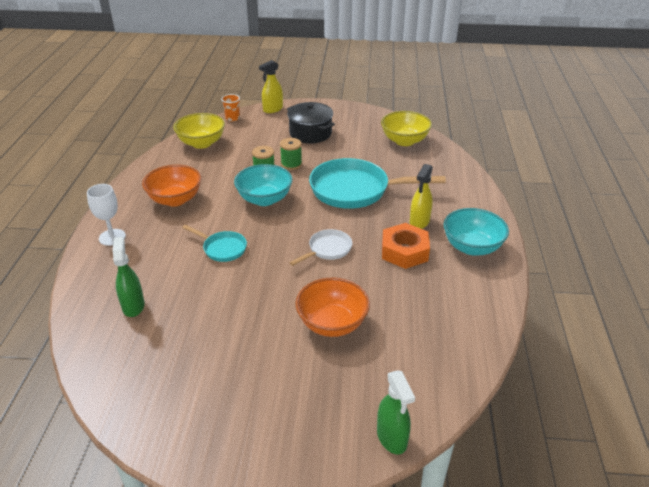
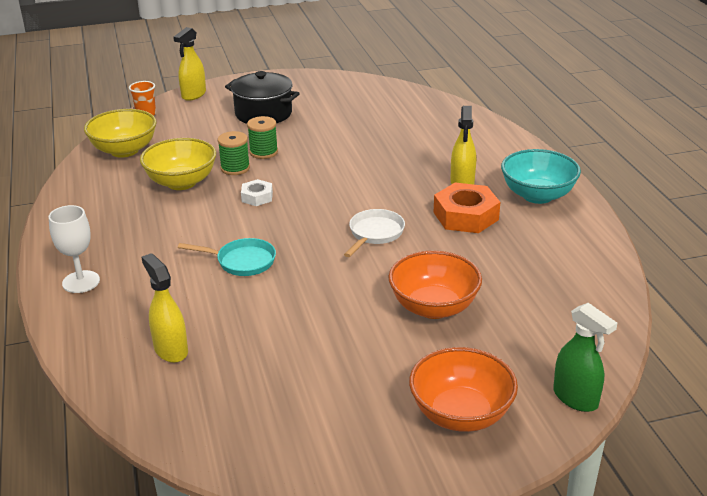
camera: 20 degrees left, 5 degrees down
(133, 306) = (171, 350): green spray bottle -> yellow spray bottle
(175, 199) = (137, 221): orange bowl -> orange bowl (461, 414)
(264, 199) = (257, 197): turquoise bowl -> white nut
(355, 190) = (363, 165): turquoise pan -> none
(404, 141) = (386, 101): yellow bowl -> yellow bowl (181, 182)

